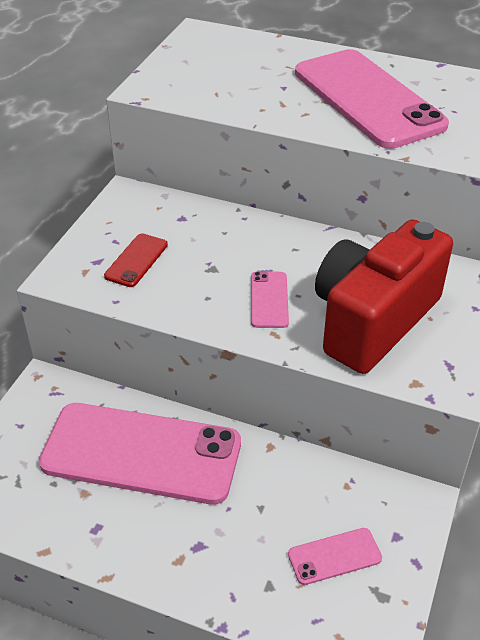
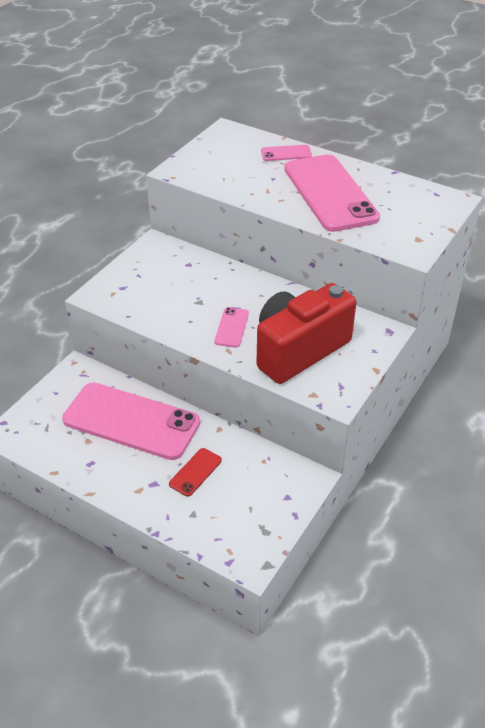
camera: 10 degrees right, 0 degrees up
(136, 260) = (149, 290): red phone -> red phone (195, 472)
(334, 556) = (241, 503): pink phone -> pink phone (286, 153)

